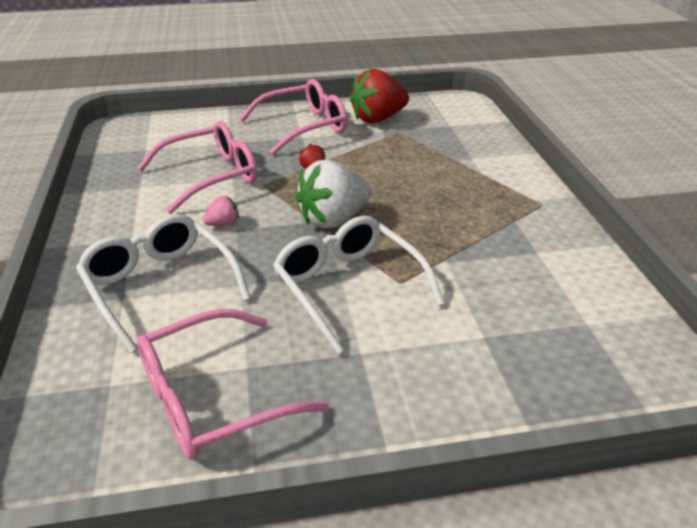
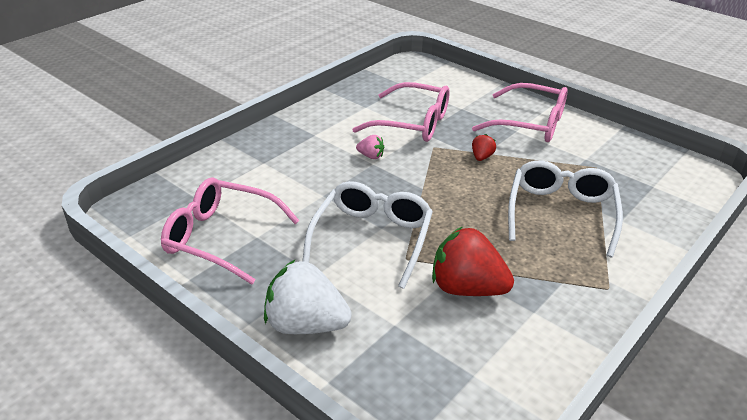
camera: 50 degrees right, 0 degrees up
(160, 286) = (287, 168): white glasses -> white glasses (561, 213)
(333, 219) = (436, 195): white strawberry -> white strawberry (305, 324)
(378, 119) = (599, 148): red strawberry -> red strawberry (466, 288)

